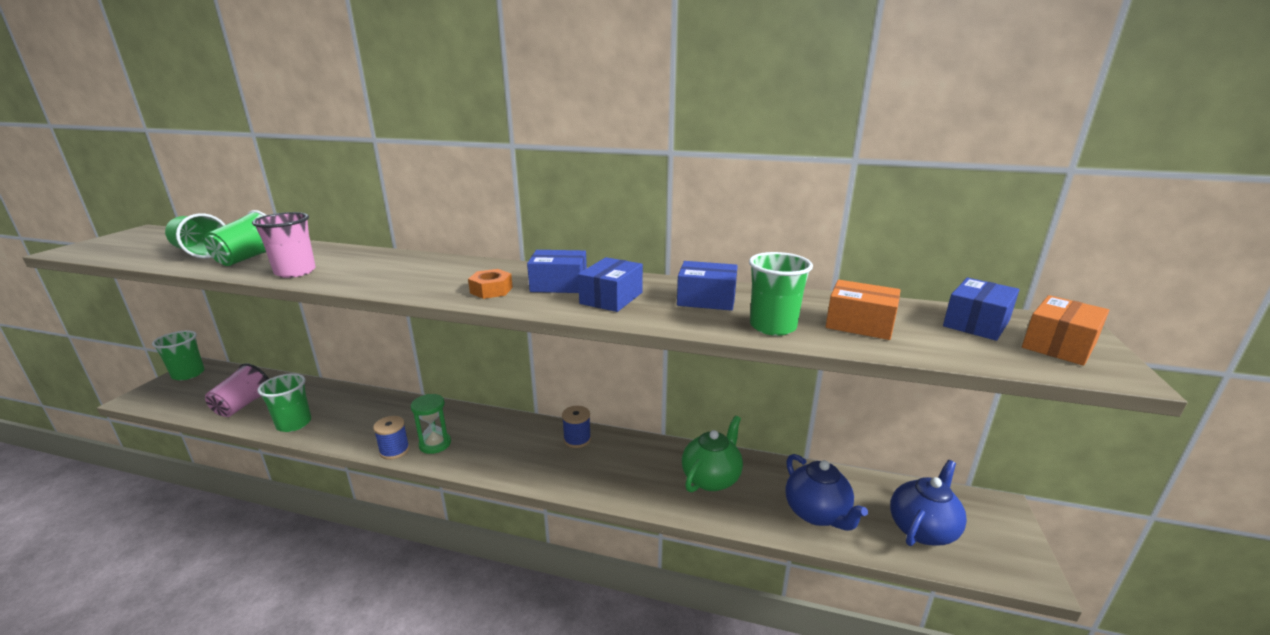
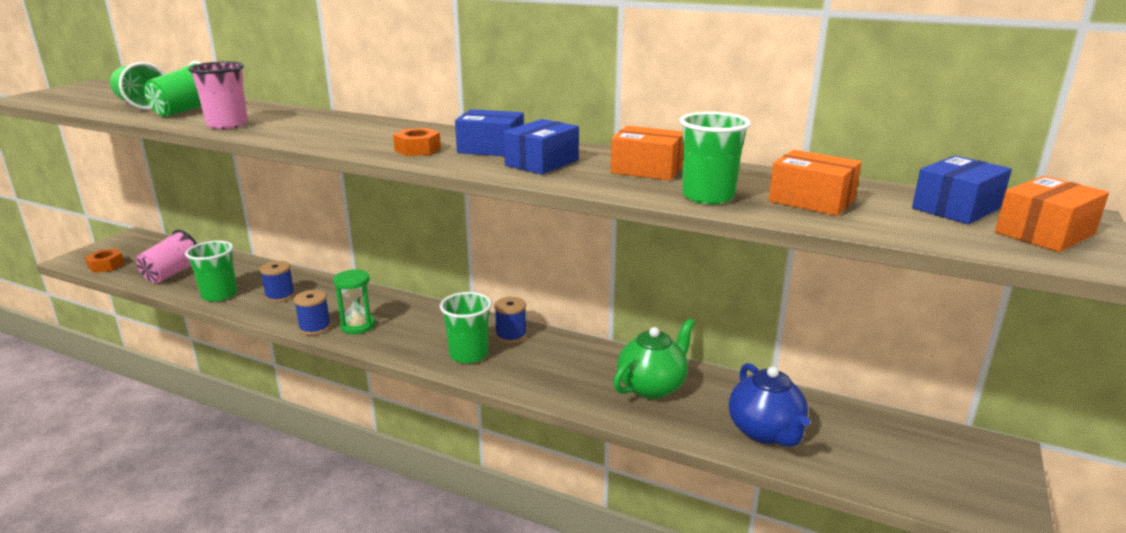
camera: 10 degrees right, 0 degrees up
(172, 402) = (106, 266): none -> orange nut
(188, 374) = (124, 242): green cup -> green cup (468, 354)
(354, 419) = (280, 296): none -> blue spool
(706, 299) = (647, 169): blue box -> orange box
(922, 529) = (889, 460): blue teapot -> none

